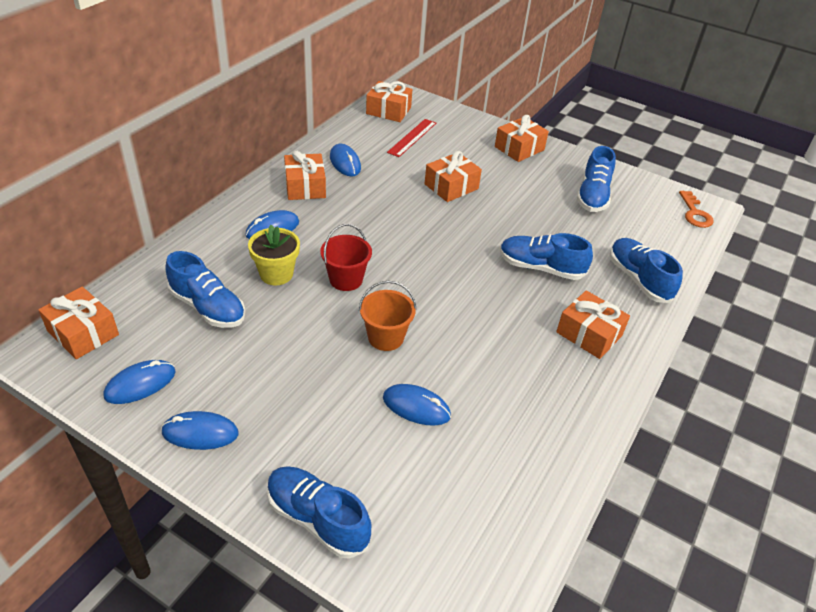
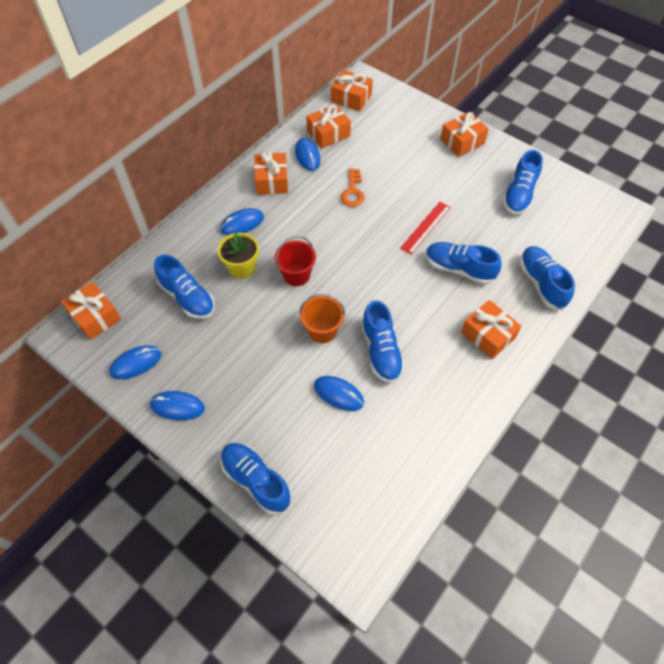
camera: 10 degrees right, 15 degrees up
(412, 137) = (368, 128): red ruler -> red ruler (425, 227)
(451, 186) = (395, 183): orange gift -> orange gift (328, 133)
(463, 356) = (381, 351): none -> blue shoe
(695, 213) = (608, 215): orange key -> orange key (353, 191)

